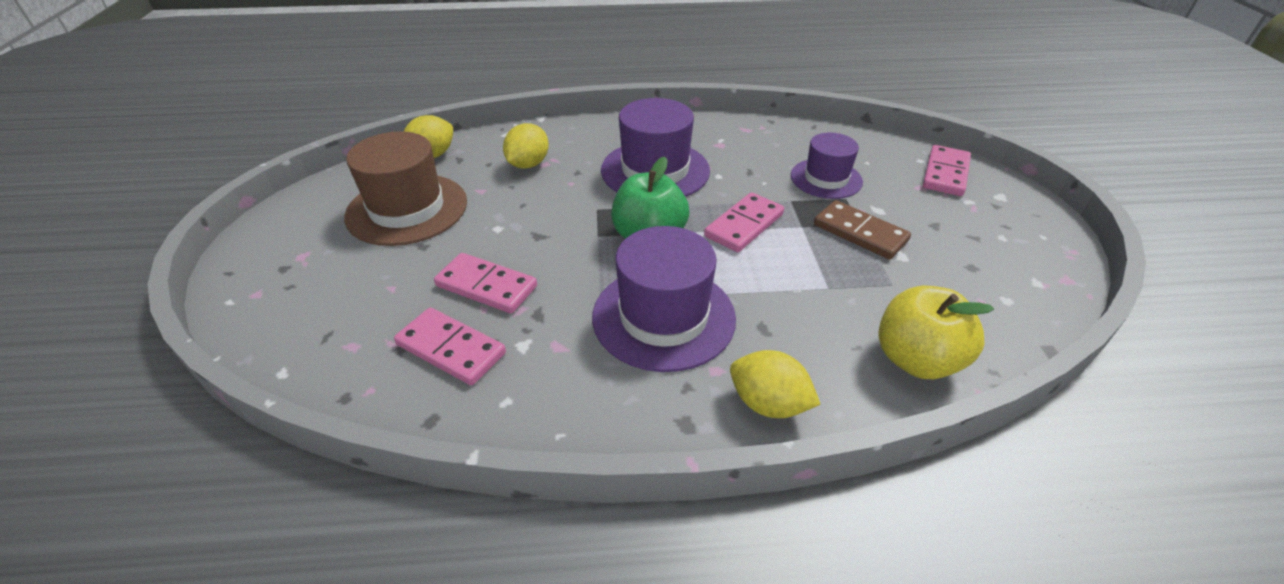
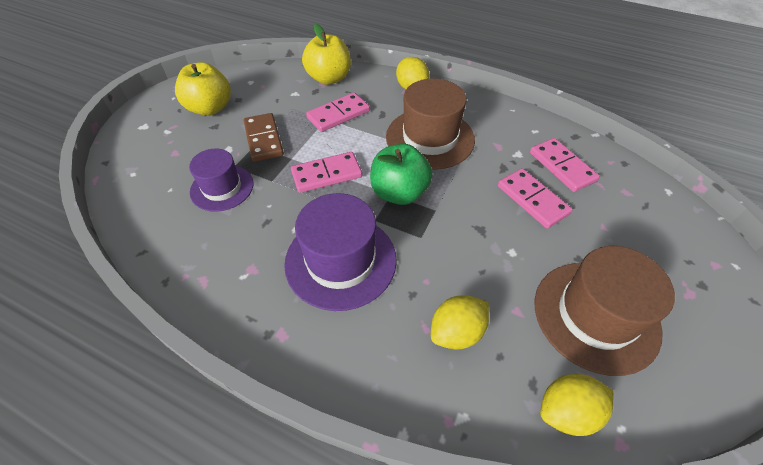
camera: 150 degrees left, 10 degrees up
(663, 317) = (430, 138): purple hat -> brown hat
(945, 173) = (140, 155): pink domino -> pink domino (338, 114)
(979, 242) = (210, 108): none -> yellow apple

